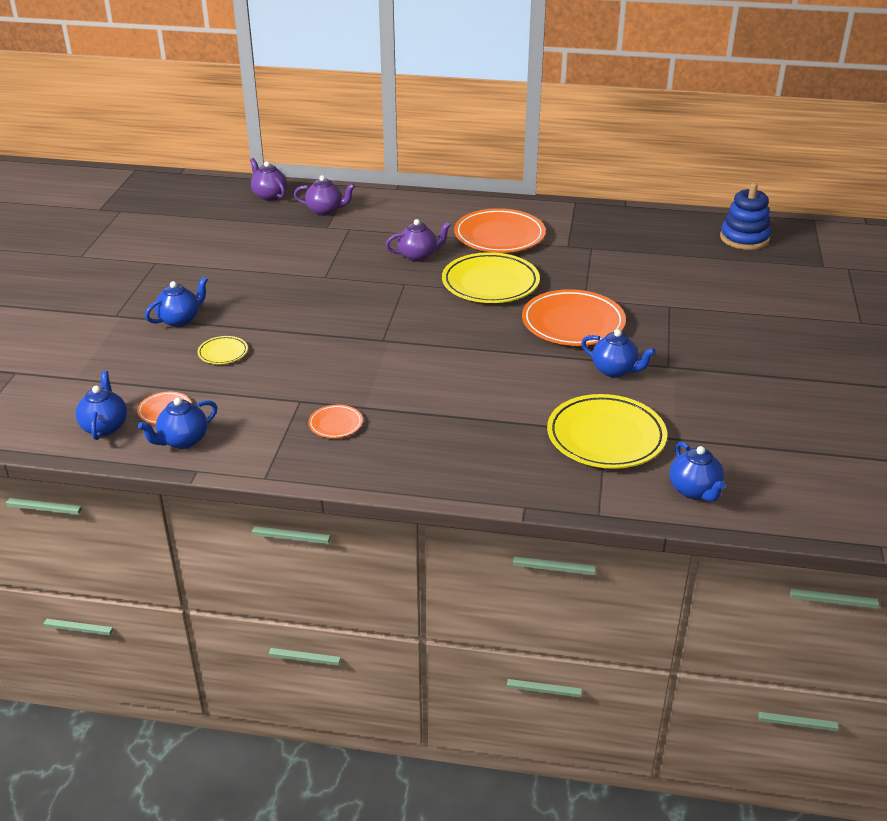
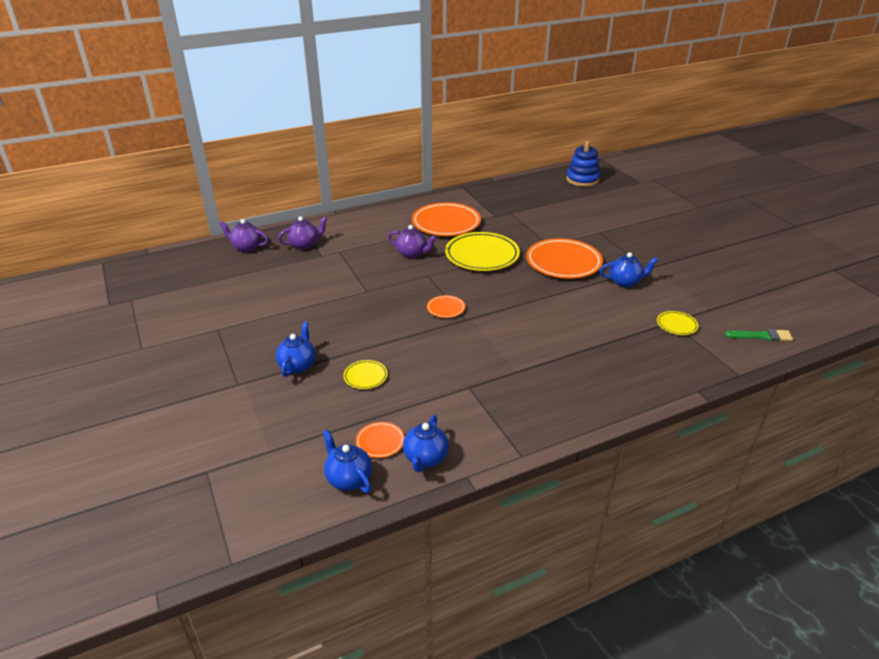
camera: 35 degrees left, 0 degrees up
(335, 424) = (515, 392): orange plate -> orange plate (446, 308)
(418, 256) = (412, 254): purple teapot -> purple teapot turned 75 degrees clockwise
(606, 437) = (676, 325): yellow plate -> yellow plate, size x0.46
(694, 491) = (761, 336): blue teapot -> green brush

